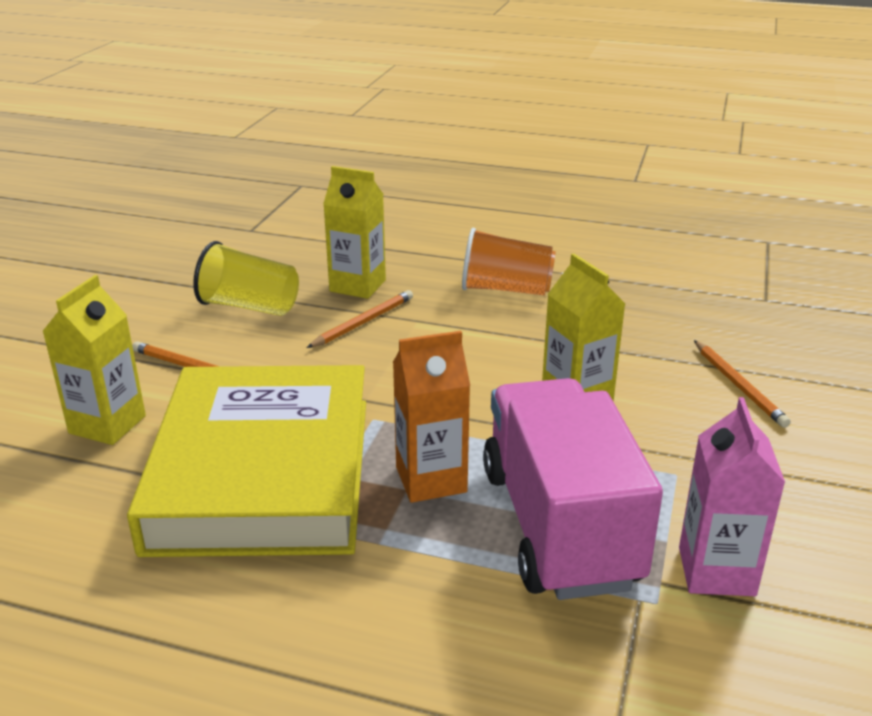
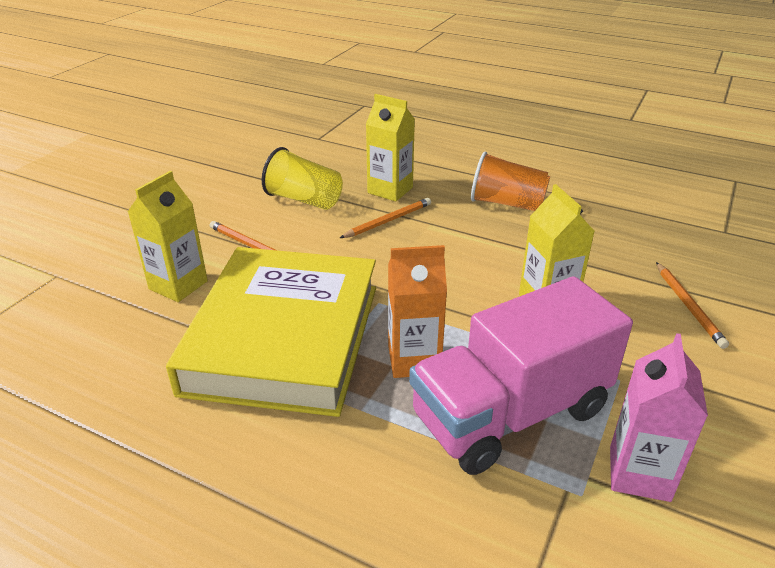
camera: 10 degrees right, 5 degrees up
(558, 526) = (510, 414): pink truck -> pink truck turned 120 degrees counterclockwise

